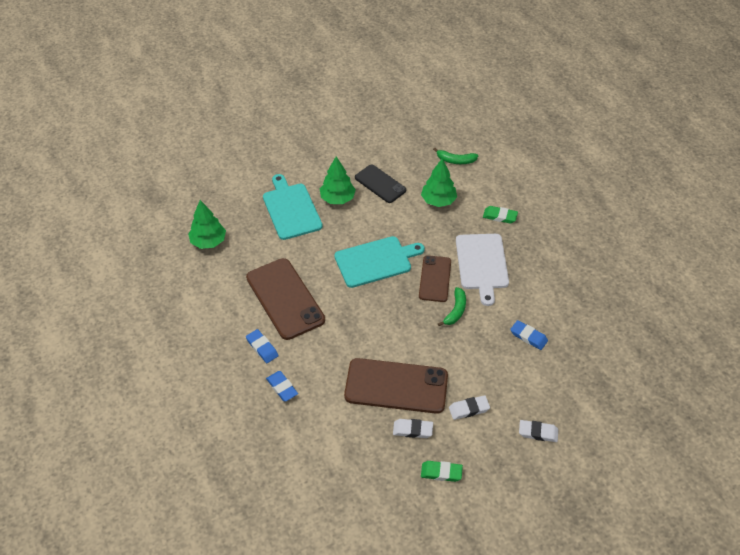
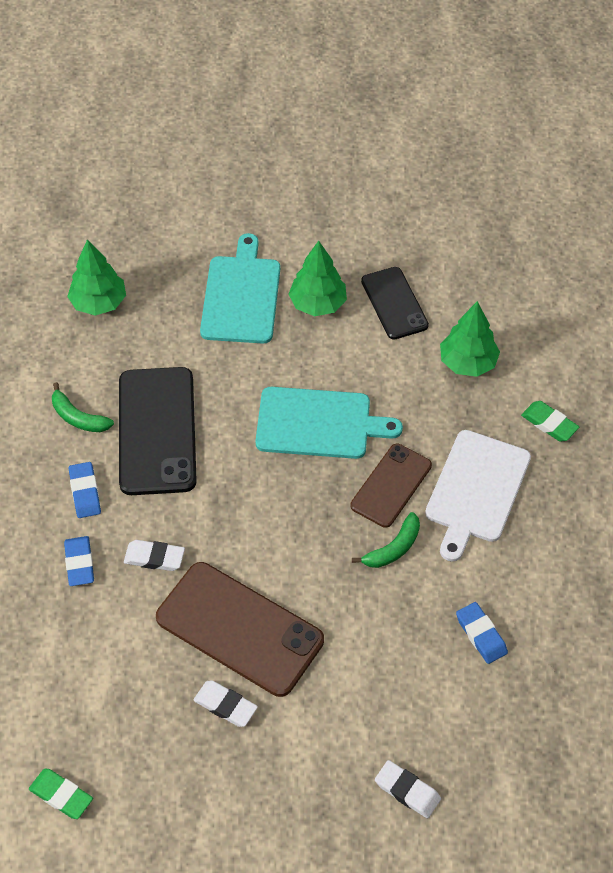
camera: 25 degrees right, 5 degrees up
(285, 299) = (157, 431): brown phone -> black phone
(441, 472) = (229, 788): green eraser -> green eraser (61, 795)
(455, 160) = (532, 307): green banana -> green banana (78, 417)
(469, 409) = (325, 709): white eraser -> white eraser (154, 558)

